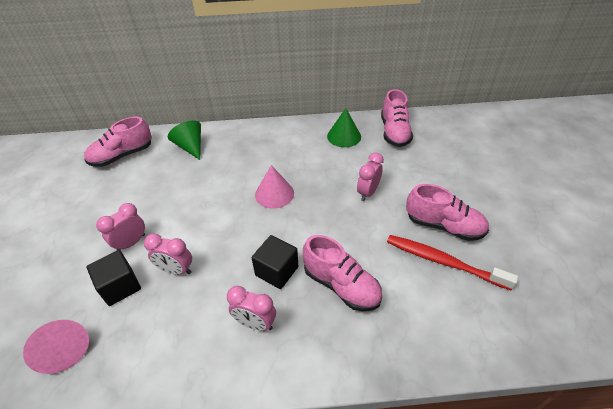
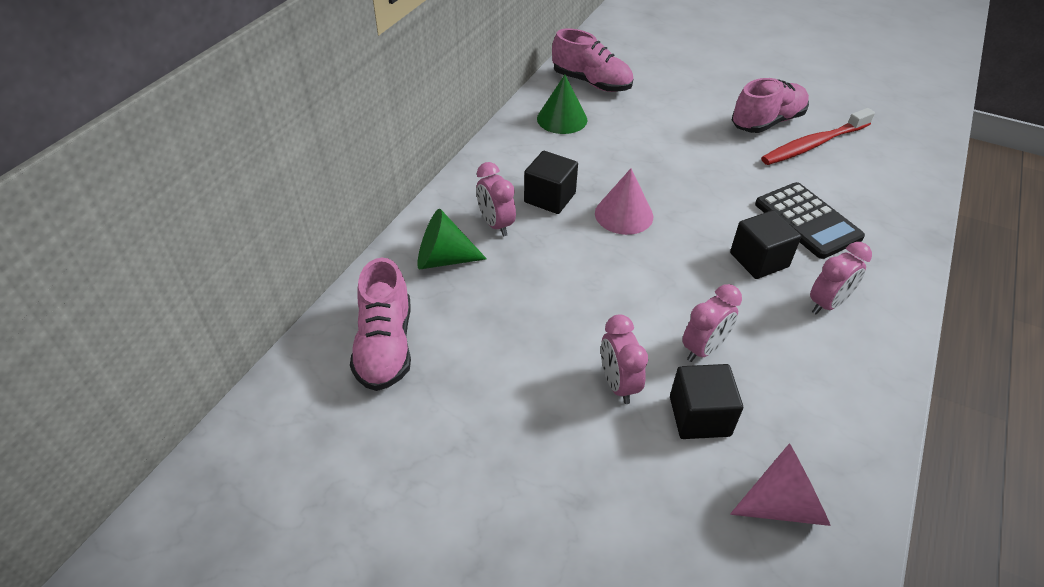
camera: 60 degrees left, 0 degrees up
(266, 160) = (550, 198): none -> black cube
(341, 285) = (807, 221): pink shoe -> black calculator
(368, 192) = (680, 145): pink clock -> pink clock (496, 224)

